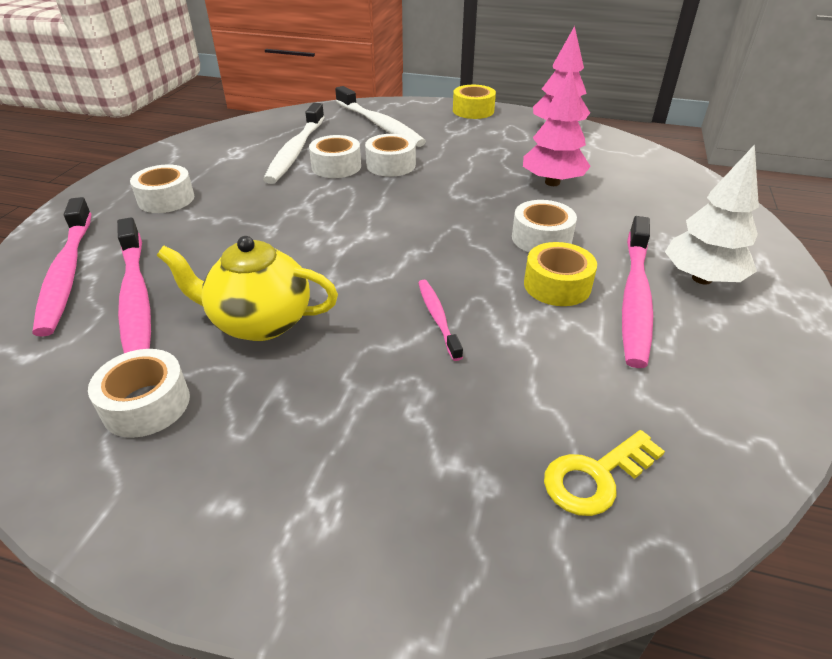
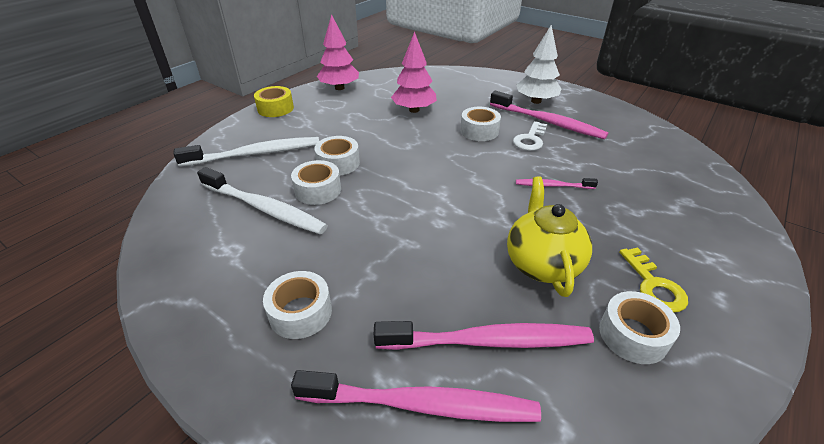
camera: 70 degrees left, 0 degrees up
(259, 322) = (542, 264): yellow teapot -> yellow teapot turned 150 degrees clockwise
(557, 285) = (530, 139): yellow tape -> white key
(595, 477) = (678, 170): yellow key -> yellow key (653, 285)

